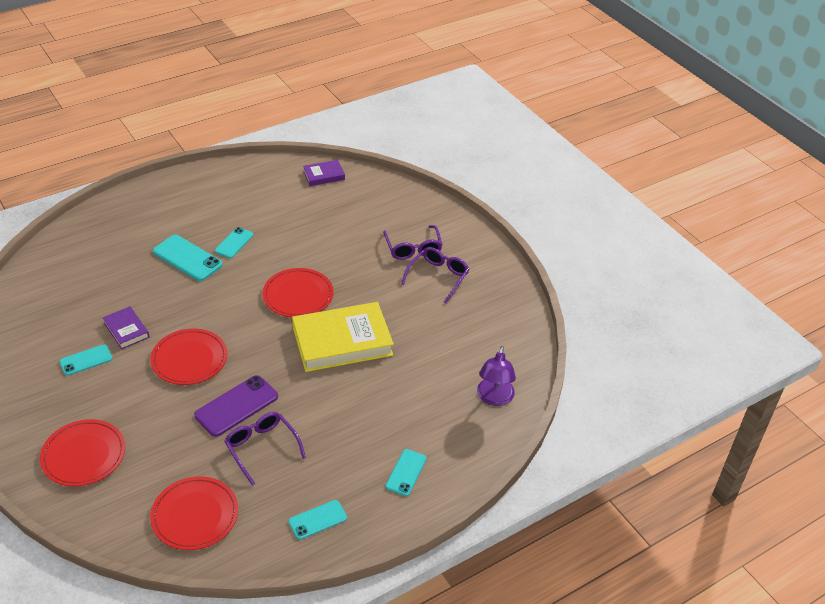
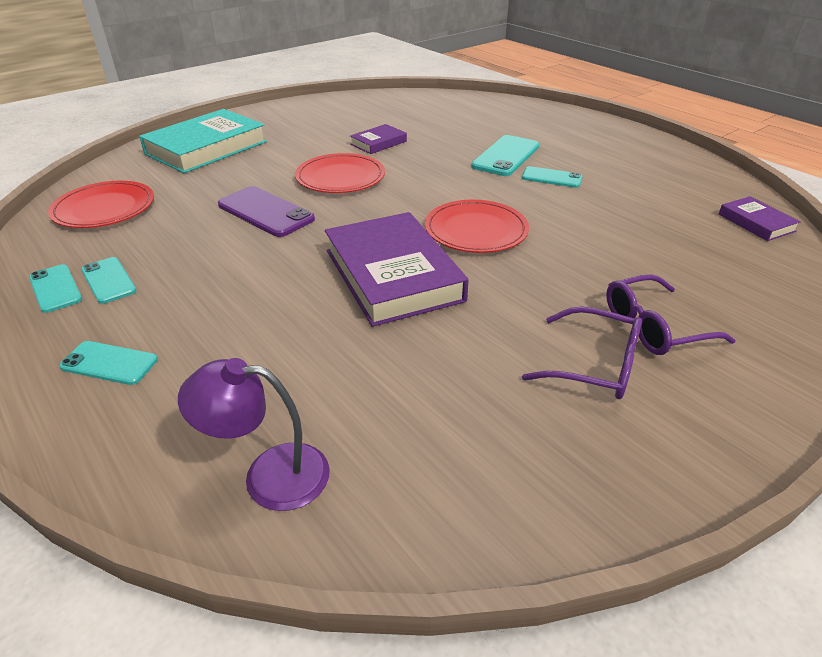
camera: 85 degrees right, 5 degrees down
(83, 455) = (206, 148): red plate -> turquoise book
(86, 360) = (332, 132): turquoise phone -> turquoise phone (108, 280)
(261, 448) = (193, 235): purple glasses -> none
(342, 341) = (393, 275): yellow book -> purple book

